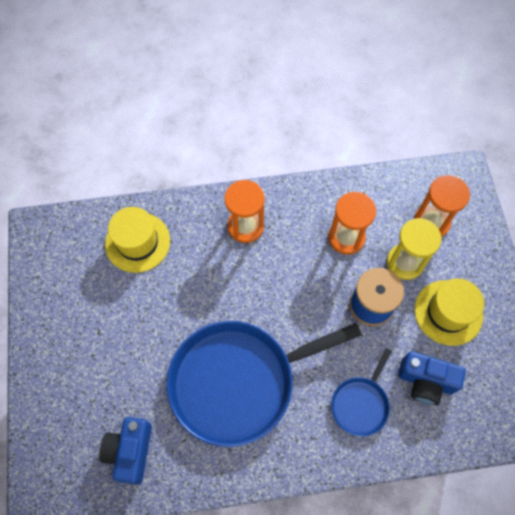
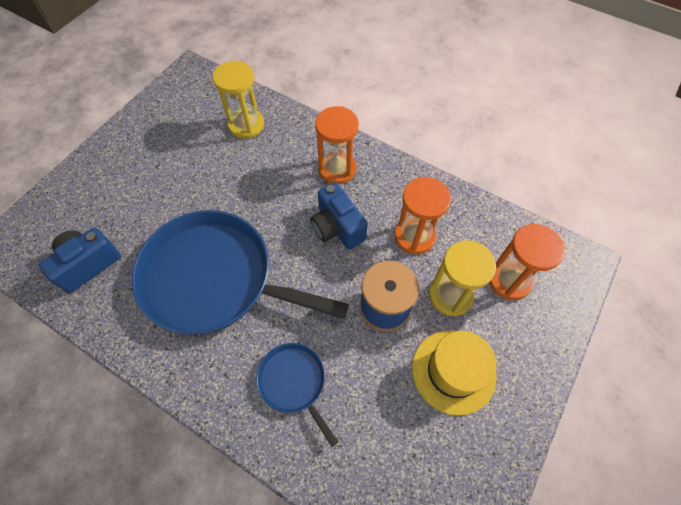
camera: 40 degrees right, 5 degrees down
(137, 242) = (246, 125): yellow hat -> yellow hourglass
(360, 403) = (294, 382): blue pan -> blue pan turned 75 degrees clockwise
(425, 381) = (372, 415): blue camera -> blue camera (337, 227)

